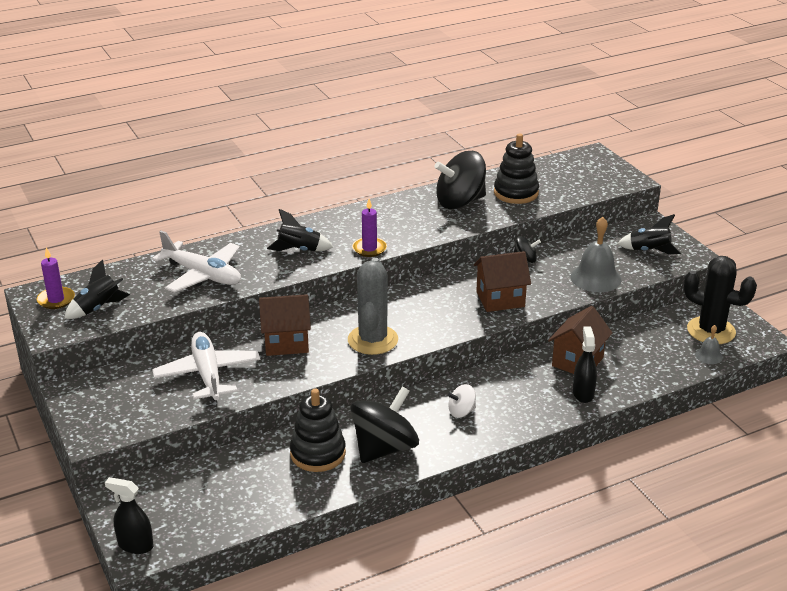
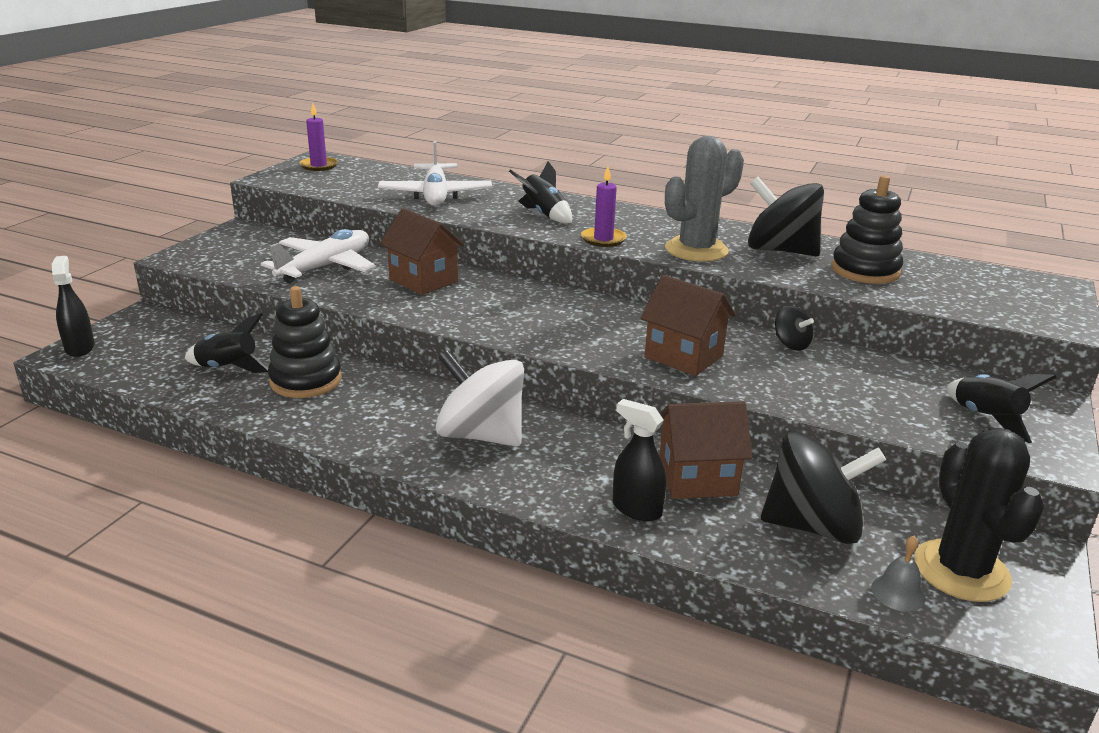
camera: 50 degrees right, 5 degrees down
(98, 308) = (326, 180): black rocket -> black rocket (228, 368)
(373, 340) = (490, 316): grey cactus -> grey cactus (696, 250)
(384, 448) = (356, 413): black spinning top -> black spinning top (813, 526)
(461, 412) = (481, 435): white spinning top -> white spinning top, size x2.12
(583, 393) = (636, 509): black spray bottle -> black spray bottle turned 105 degrees counterclockwise
(595, 278) = (845, 401): grey bell -> none

